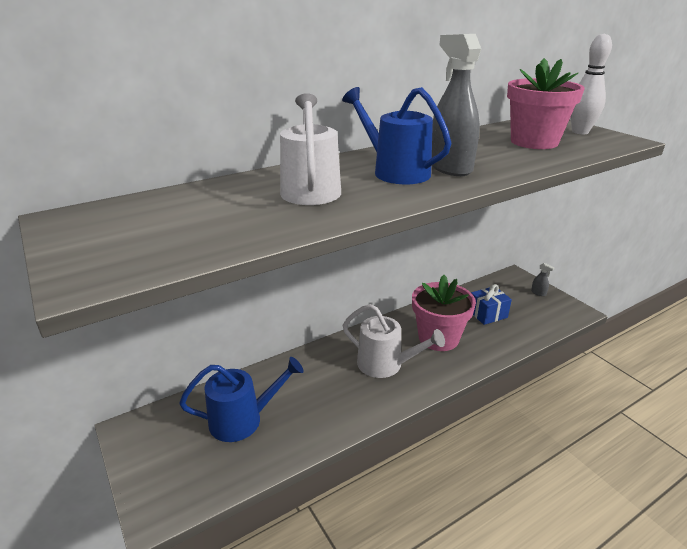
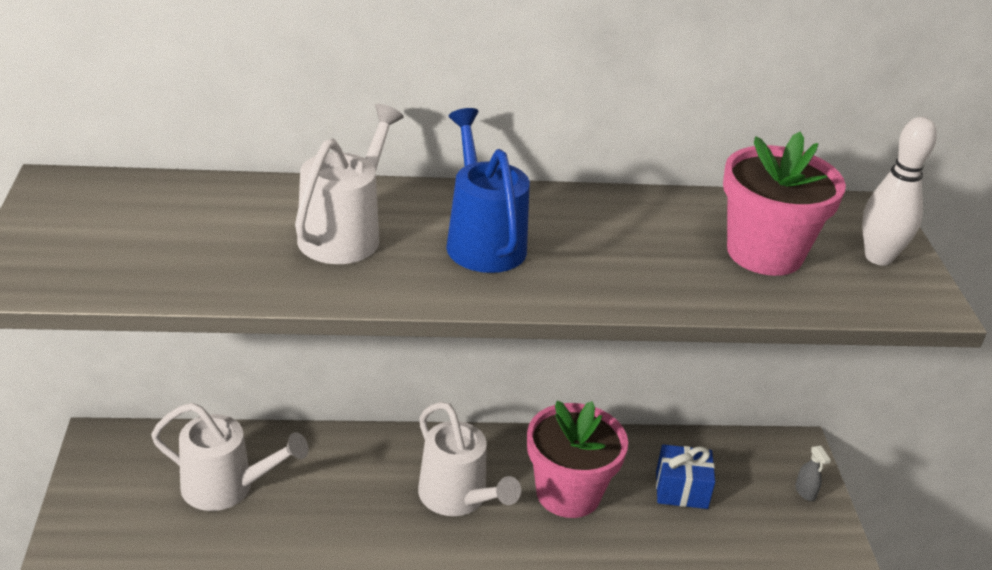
camera: 25 degrees right, 5 degrees up
(243, 420) = (227, 487): blue watering can -> white watering can
(450, 167) = (564, 260): grey spray bottle -> none

